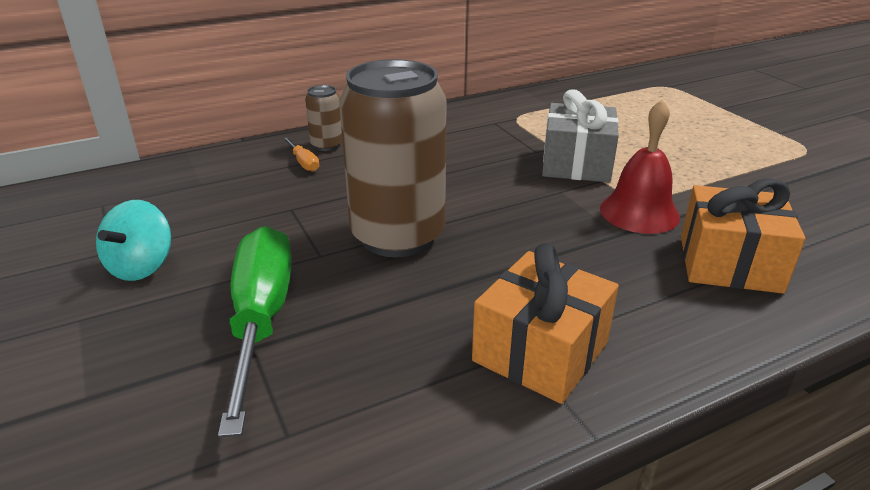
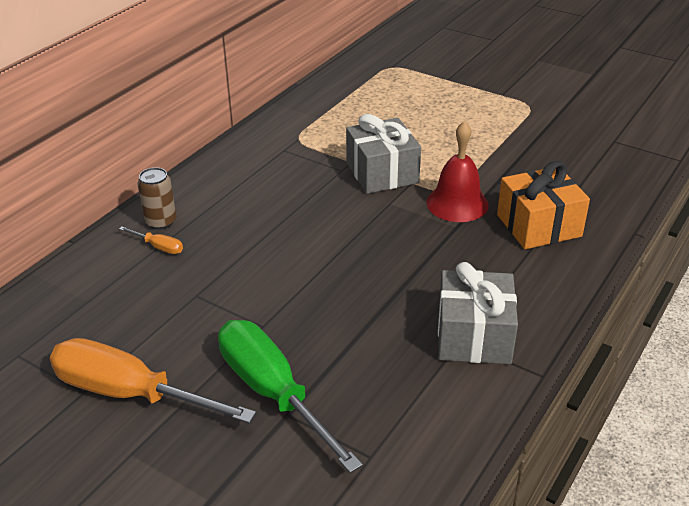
camera: 30 degrees left, 5 degrees up
(142, 266) = (128, 393): turquoise spinning top -> orange screwdriver
(398, 236) = (306, 287): brown can -> none
(540, 351) = (473, 336): orange gift -> grey gift

